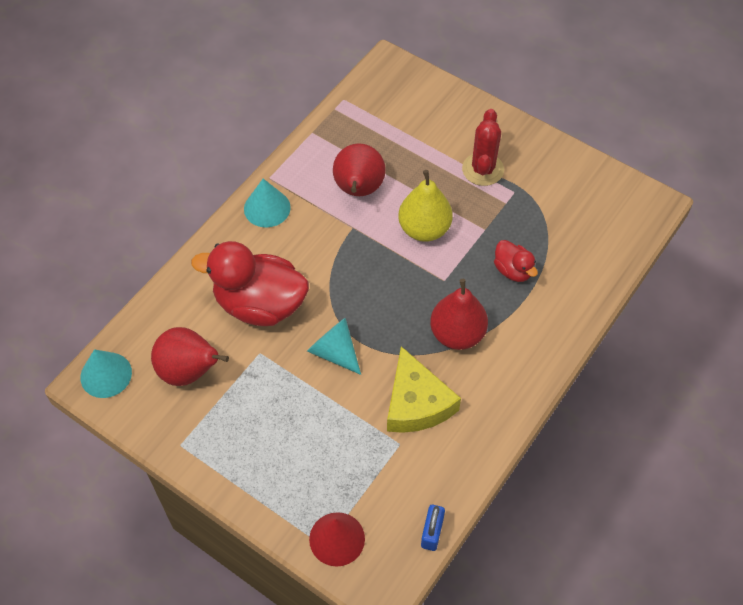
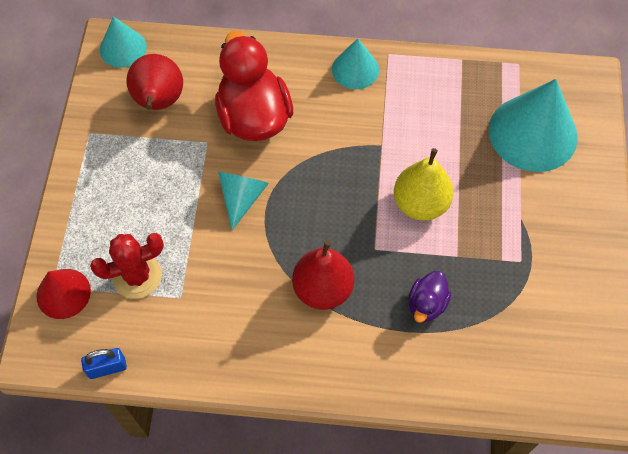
camera: 60 degrees right, 5 degrees up
(358, 190) = (425, 128): red pear -> none
(411, 125) = (533, 133): none -> turquoise cone
(416, 403) = (229, 290): yellow cheese -> none
(483, 169) = (527, 220): red cactus -> red cactus (137, 276)
(513, 270) = (426, 304): red duck -> purple duck

